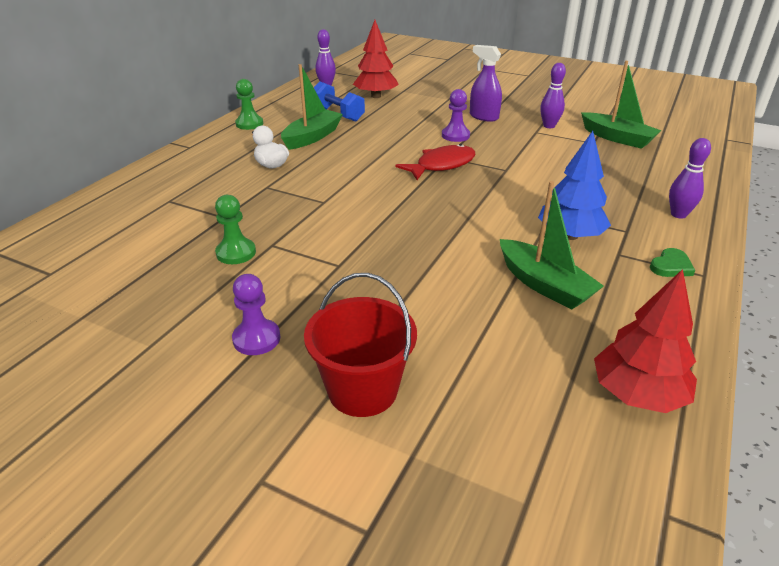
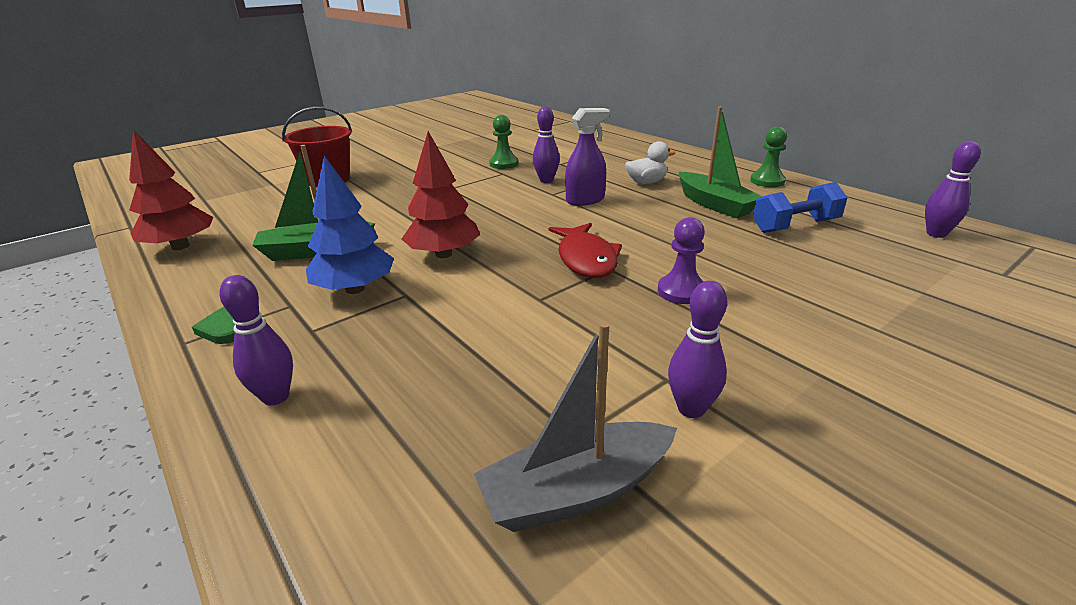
camera: 115 degrees right, 5 degrees down
(256, 339) = (406, 163): purple pawn -> none
(286, 212) = (546, 180): none -> purple bowling pin
(376, 96) = (885, 263): red tree -> red tree (443, 254)
(483, 117) = (764, 341): purple spray bottle -> purple spray bottle (585, 200)
(617, 138) = (577, 491): green boat -> grey boat

